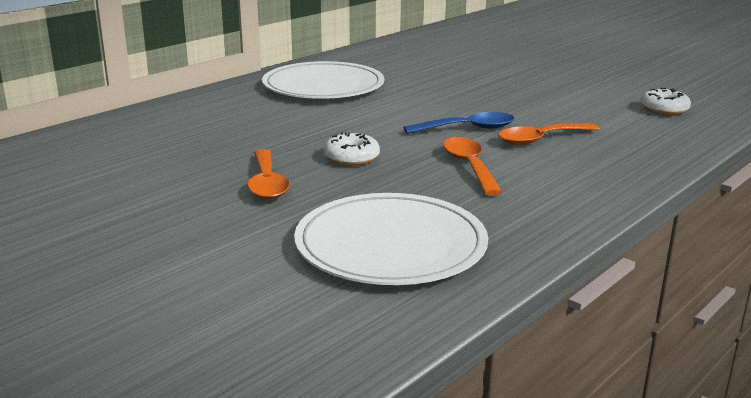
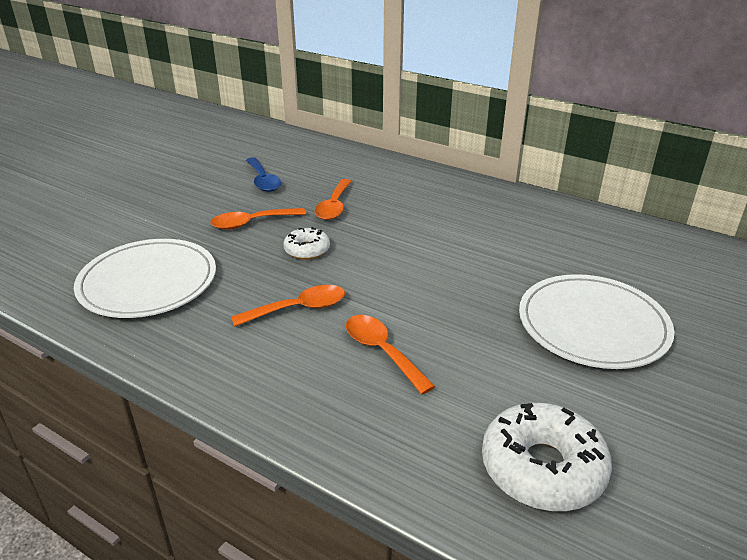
camera: 80 degrees right, 10 degrees up
(254, 140) = (334, 206): none -> orange spoon
(323, 86) = (484, 216): white plate -> white plate (592, 325)
(467, 129) = (397, 303): blue spoon -> blue spoon (263, 180)
(664, 109) = (542, 468): white donut -> white donut, size x1.79

